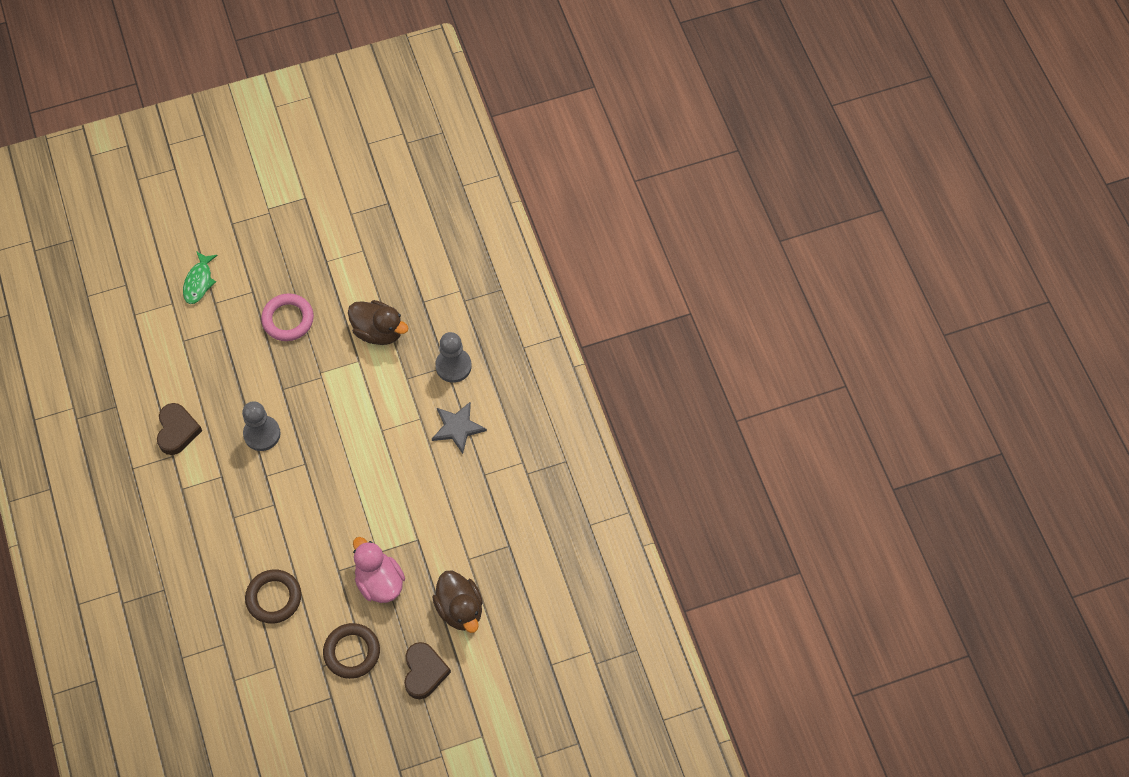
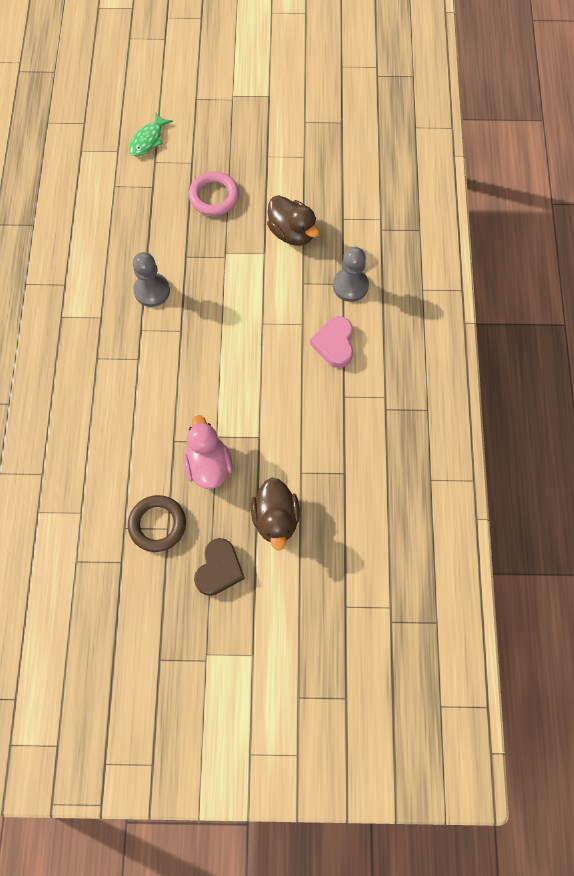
camera: 20 degrees right, 5 degrees up
(177, 431) = (78, 263): brown heart -> none
(274, 598) = (104, 446): brown ring -> none
(457, 428) = (334, 344): grey star -> pink heart

